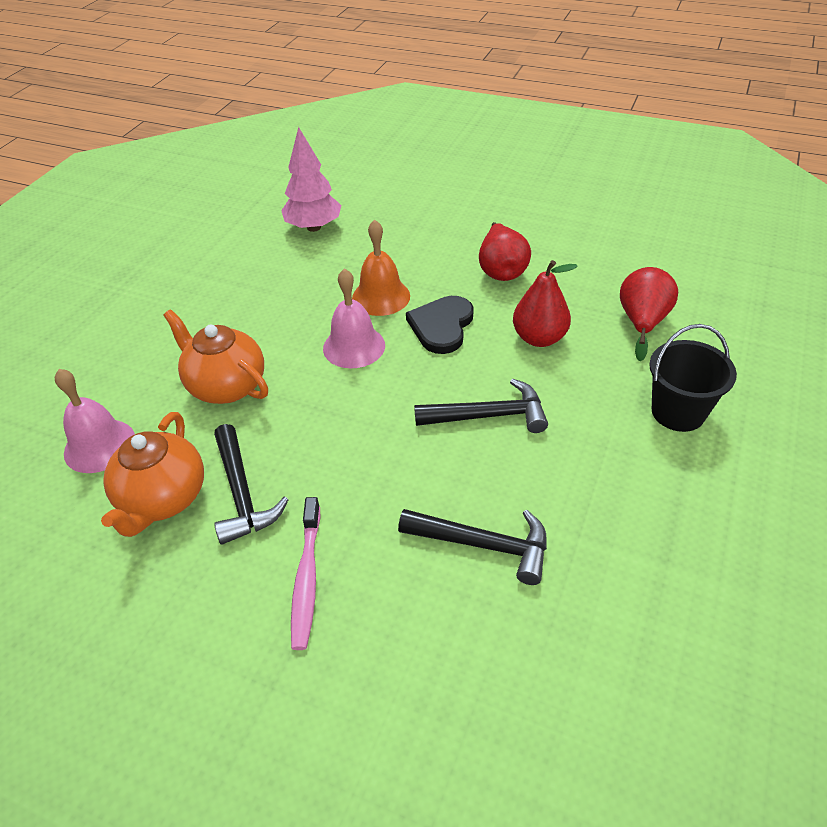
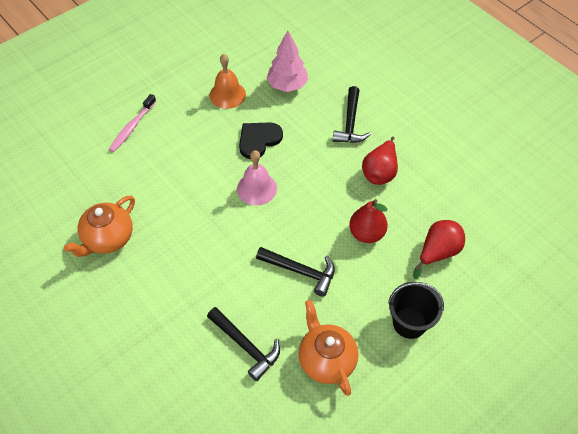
camera: 25 degrees right, 10 degrees up
(99, 445) = (93, 190): pink bell -> none
(226, 386) = (174, 182): orange teapot -> orange teapot (326, 360)
(242, 493) = (146, 255): black hammer -> black hammer (350, 123)
(306, 579) = (150, 319): pink toothbrush -> pink toothbrush (132, 127)
(381, 297) = (294, 159): orange bell -> orange bell (227, 94)
(441, 326) = (315, 197): black heart -> black heart (258, 140)

